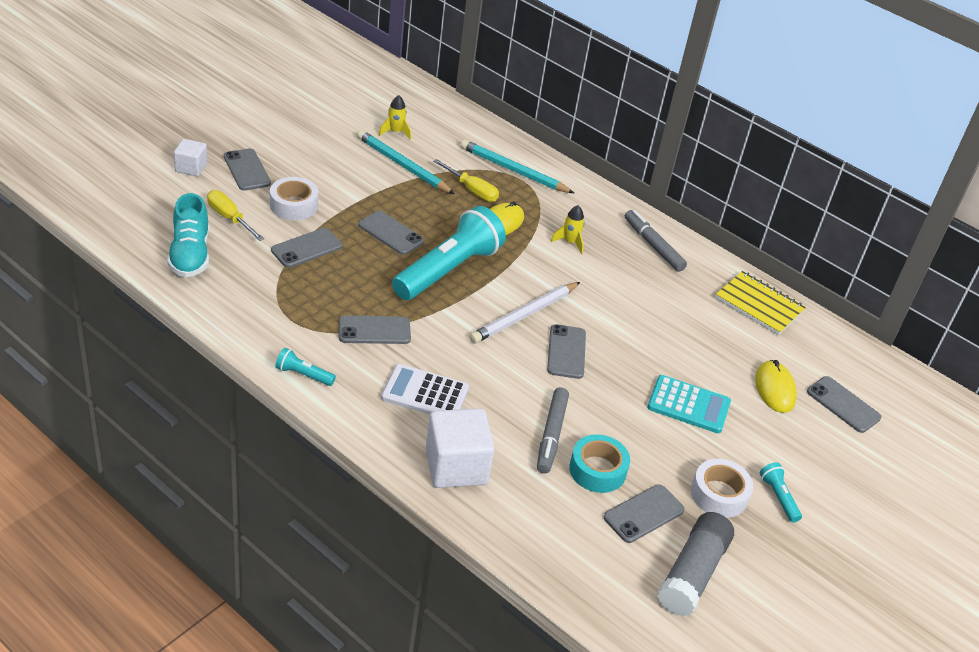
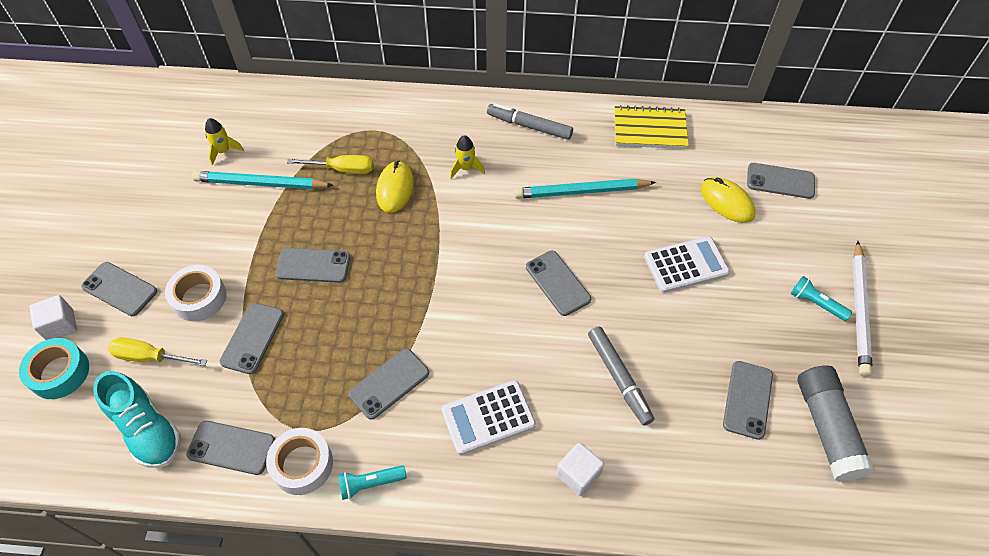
camera: 30 degrees left, 15 degrees up
(233, 297) = (231, 447): none -> grey phone
(448, 270) = (395, 269): turquoise flashlight -> none
(456, 466) = (578, 474): white cube -> white cube, size x0.56
(513, 170) = (359, 125): turquoise pencil -> turquoise pencil (581, 191)
(524, 315) = (495, 270): white pencil -> white pencil (859, 310)
(597, 470) = (680, 384): turquoise tape -> turquoise tape (59, 373)
(688, 405) = (686, 265): turquoise calculator -> white calculator
(719, 494) = (778, 335): white tape -> white tape (302, 464)

